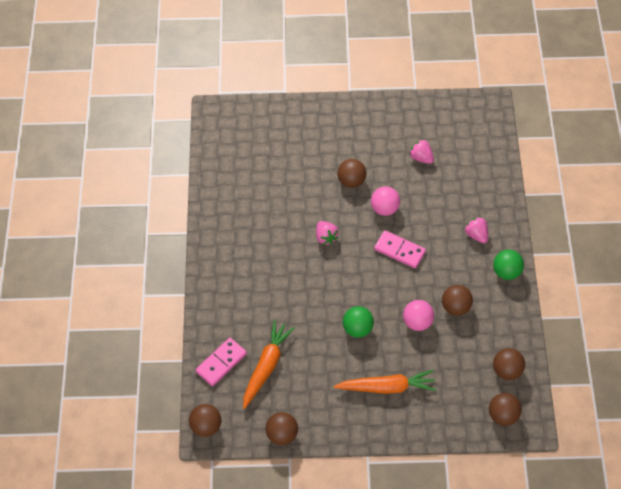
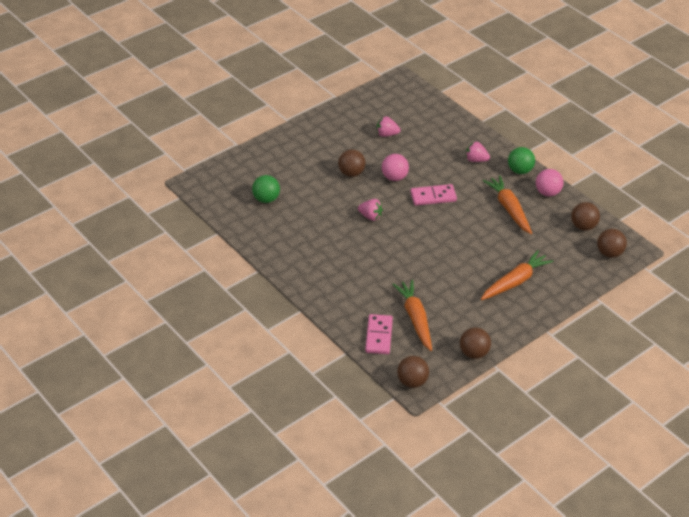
camera: 40 degrees left, 15 degrees down
(357, 328) = (456, 259): green ball -> green ball (266, 199)
(417, 322) = (493, 232): pink ball -> pink ball (547, 193)
(456, 307) = (509, 209): brown ball -> orange carrot

